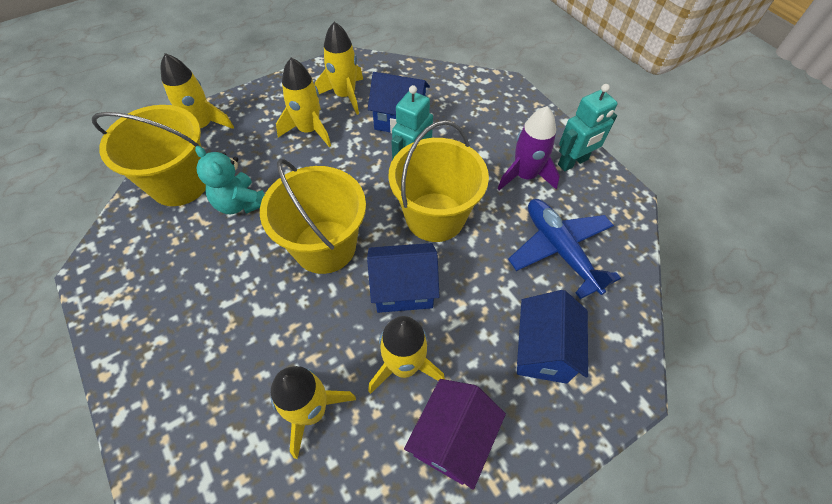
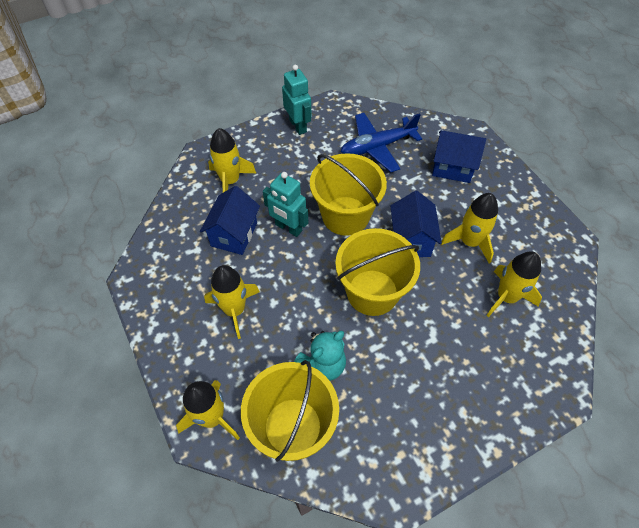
camera: 85 degrees left, 0 degrees up
(345, 95) = (190, 279): yellow rocket -> yellow rocket (230, 181)
(452, 439) = (513, 220): purple house -> none
(525, 176) = (308, 156): purple rocket -> none

